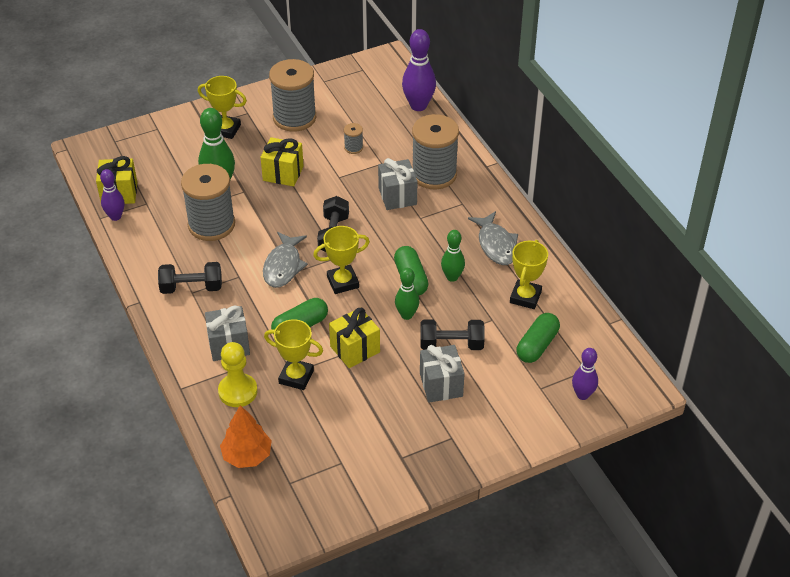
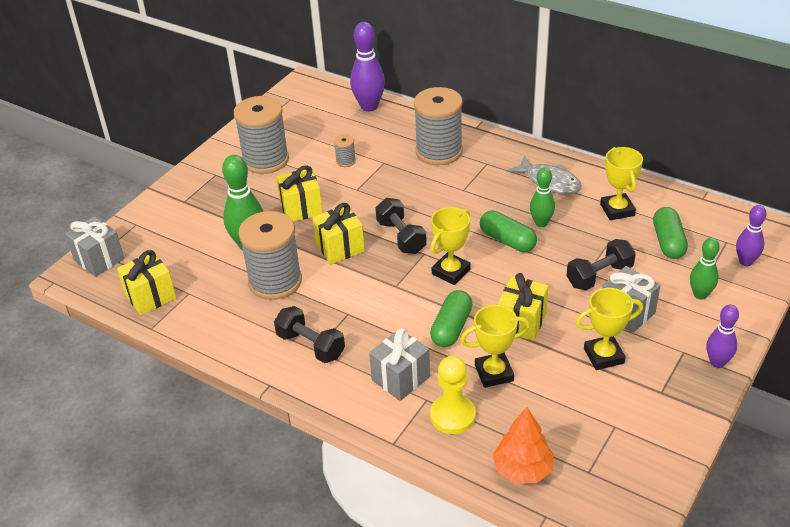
camera: 30 degrees left, 5 degrees down
(115, 216) = (167, 319): purple bowling pin -> purple bowling pin (717, 362)
(191, 287) = (311, 345): black dumbbell -> black dumbbell turned 75 degrees clockwise
(226, 129) = (208, 196): yellow trophy -> yellow trophy (604, 356)
(281, 221) = (340, 248): none -> yellow gift
(283, 266) = (382, 284): grey fish -> none
(397, 196) = (425, 182): grey gift -> grey gift (99, 259)
(406, 315) = (536, 271): green bowling pin -> green bowling pin (700, 295)

